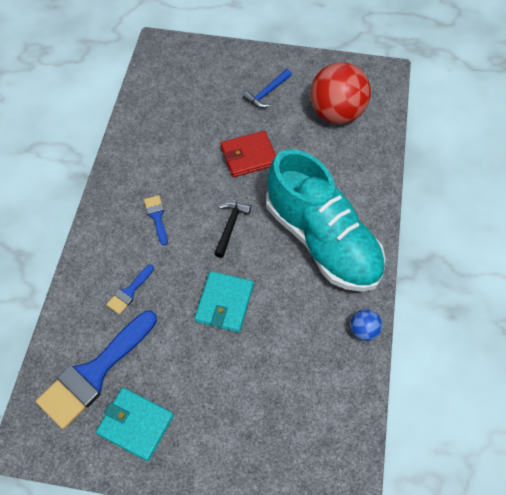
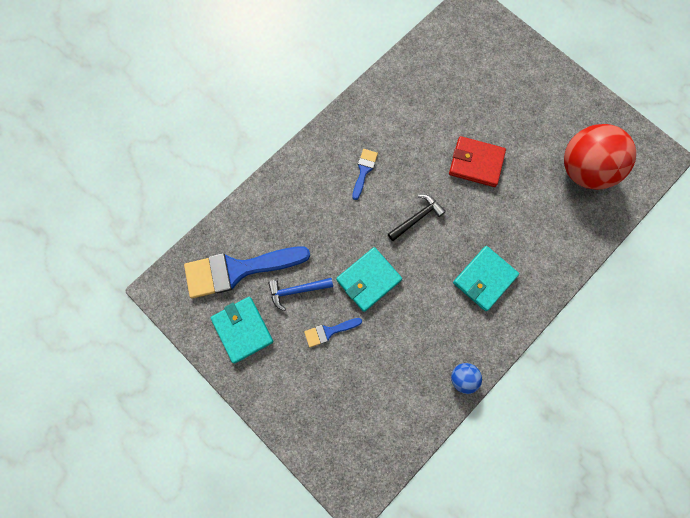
camera: 35 degrees right, 15 degrees up
(129, 292) = (302, 222): blue brush -> blue brush (329, 331)
(267, 93) = (534, 111): blue hammer -> blue hammer (297, 290)
(322, 240) = (484, 279): turquoise shoe -> turquoise wallet

